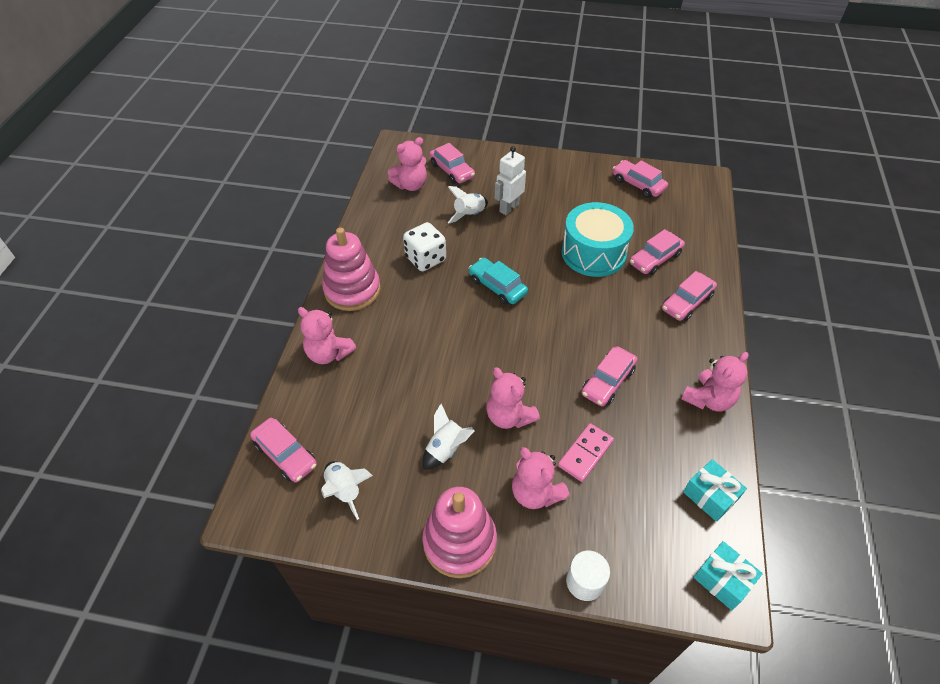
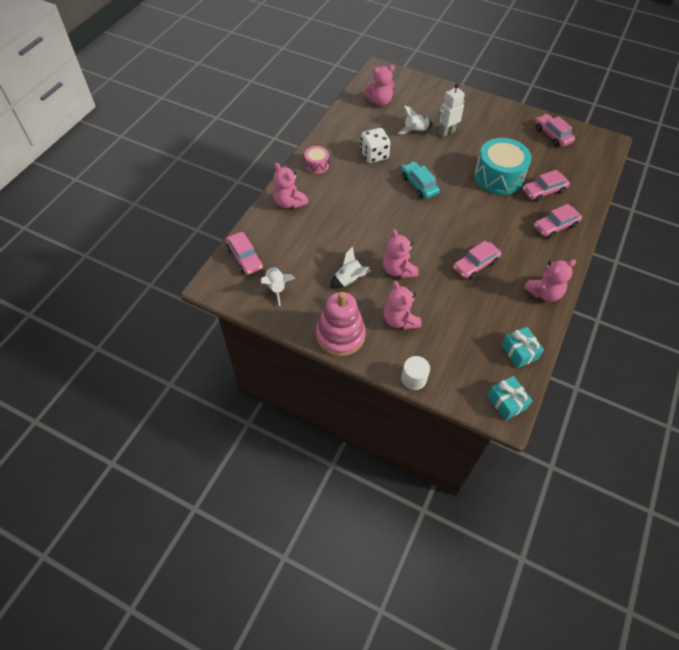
camera: 15 degrees right, 5 degrees up
(352, 290) = (316, 165): pink stacking toy -> pink drum
(451, 170) = (413, 97): pink car -> none
(585, 453) = (442, 305): pink domino -> none

